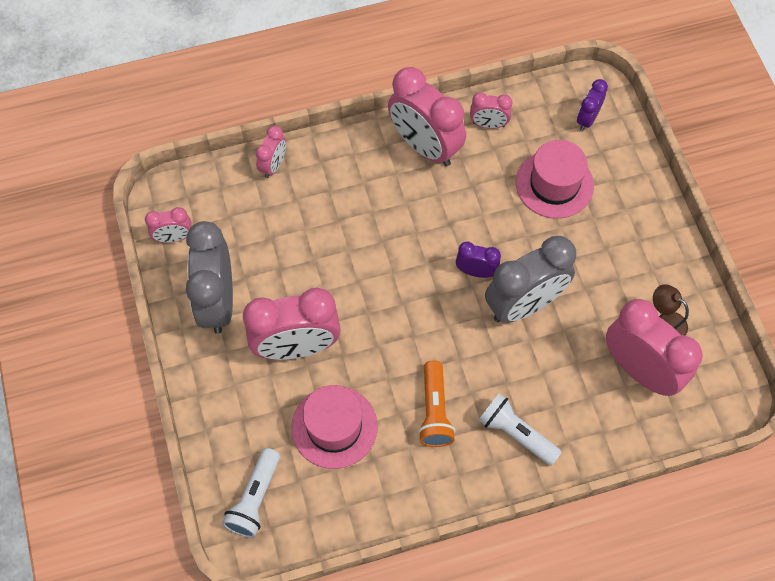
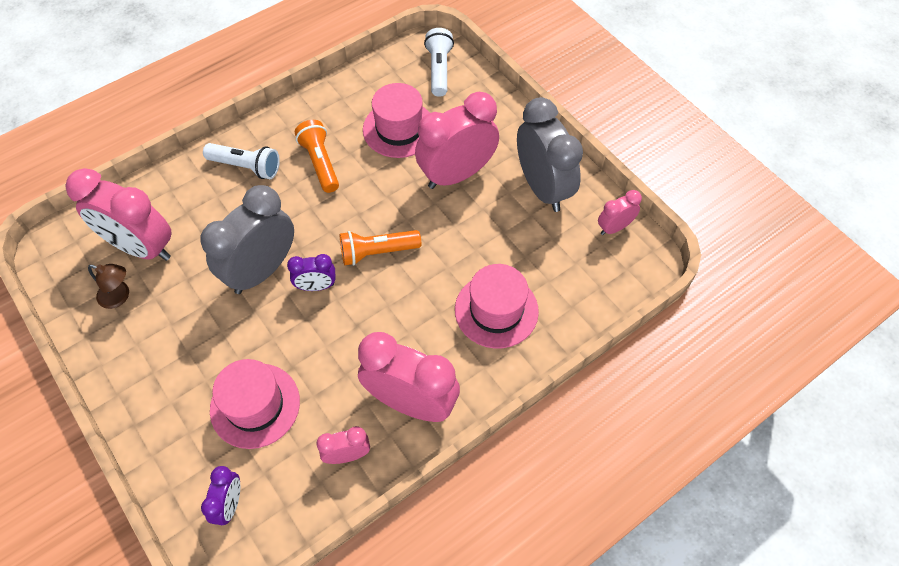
camera: 160 degrees right, 5 degrees down
(273, 165) = (560, 326): pink clock -> none
(321, 197) = (496, 310): none -> pink hat
(408, 287) = (377, 252): none -> orange flashlight

